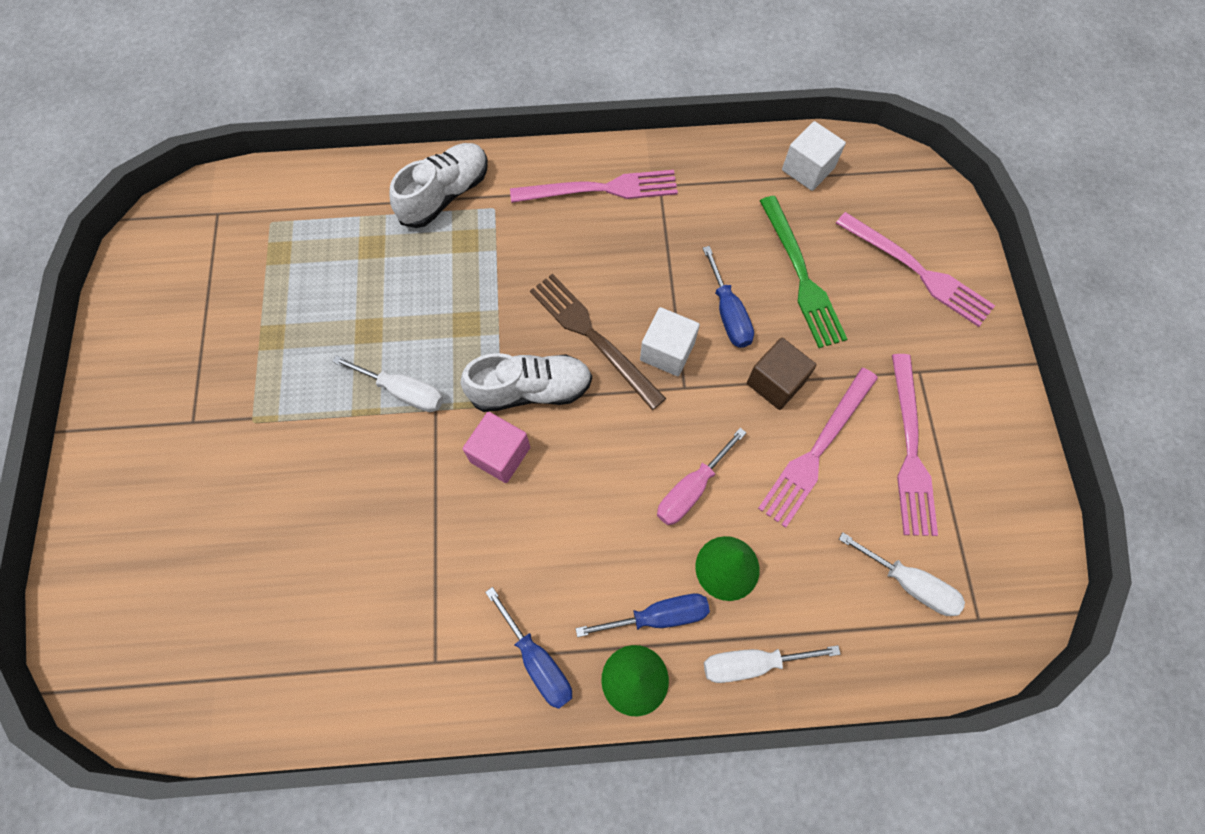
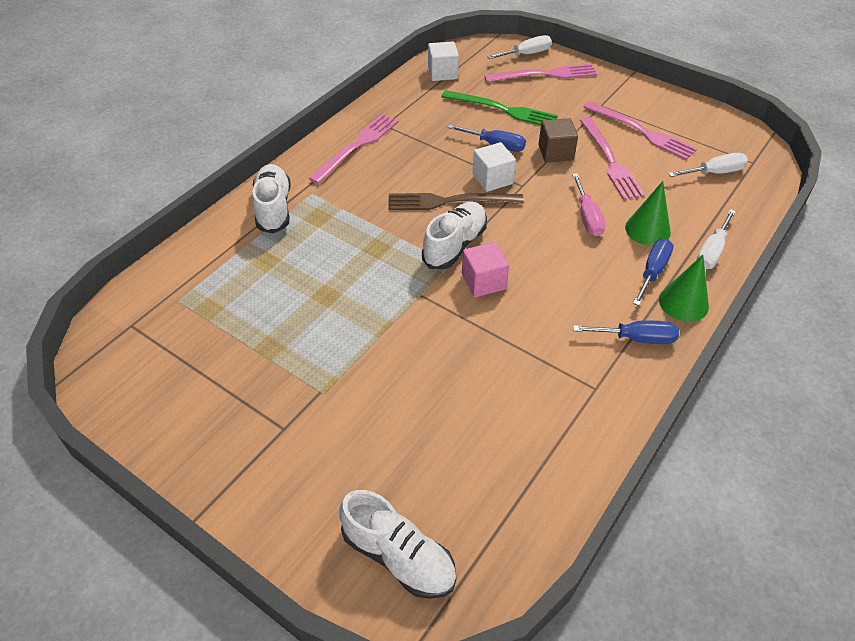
camera: 50 degrees left, 20 degrees down
(124, 616) = (398, 556): none -> white shoe
(403, 392) = (390, 302): white screwdriver -> white screwdriver (526, 54)

